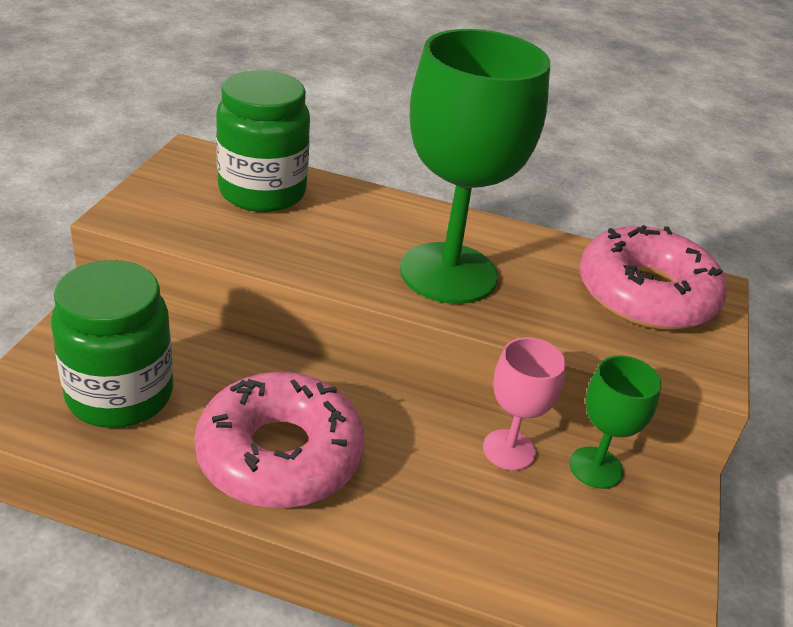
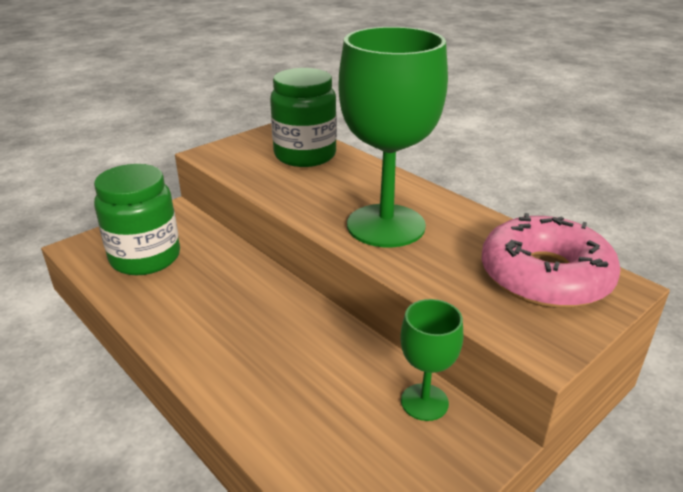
camera: 35 degrees right, 5 degrees down
(280, 455) = (202, 317): pink donut -> none
(509, 450) = (363, 366): pink goblet -> none

